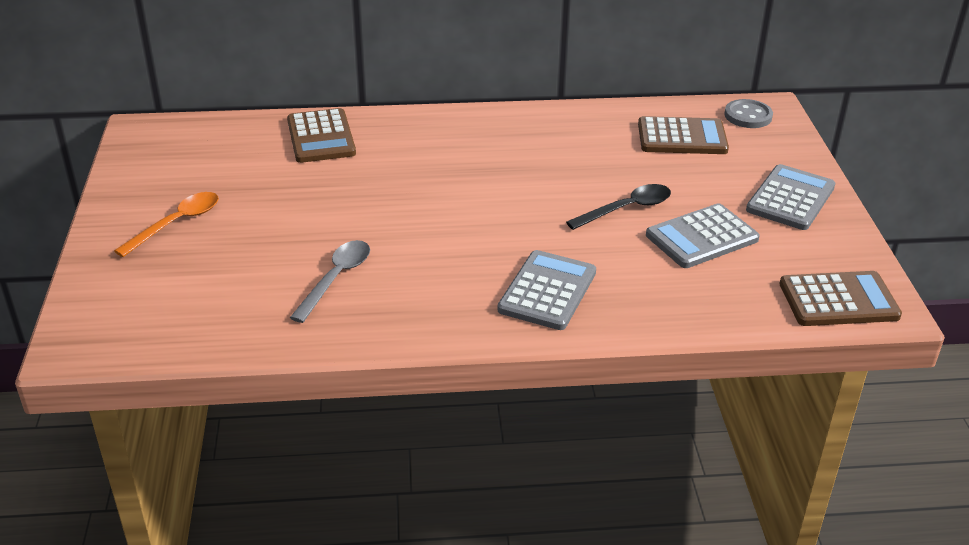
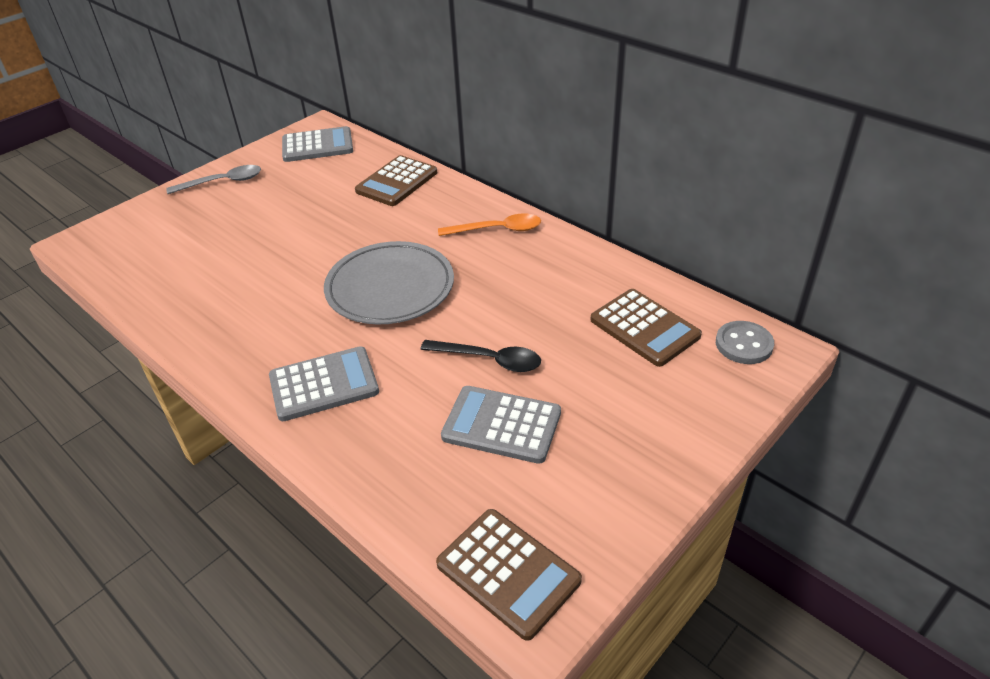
camera: 50 degrees right, 5 degrees up
(176, 224) = (233, 197): orange spoon -> orange spoon (497, 230)
(336, 279) = (237, 285): grey spoon -> grey spoon (222, 182)
(471, 208) = (390, 288): none -> grey plate
(790, 198) = (641, 446): grey calculator -> grey calculator (317, 146)

